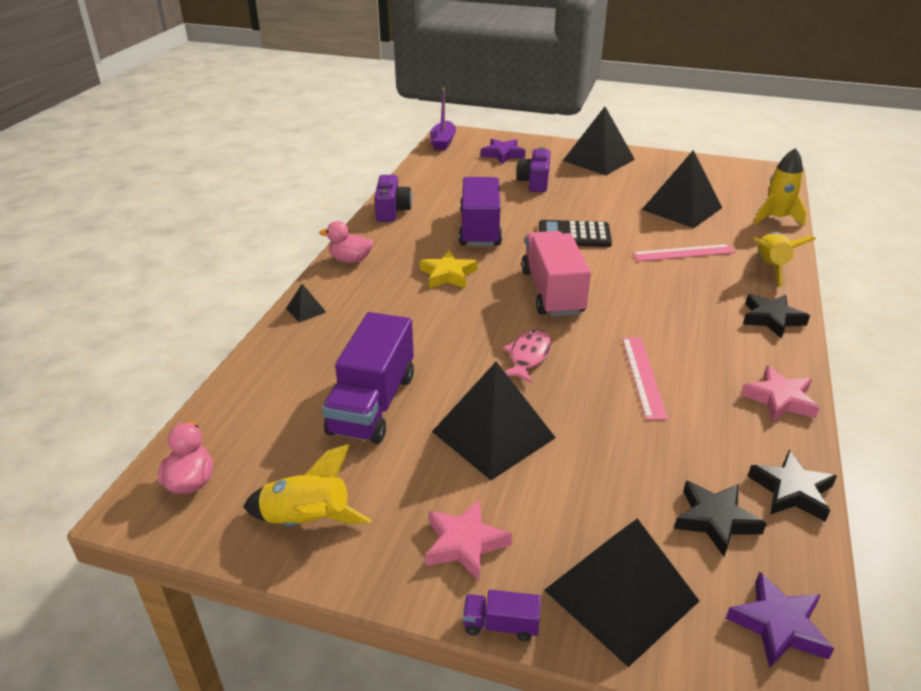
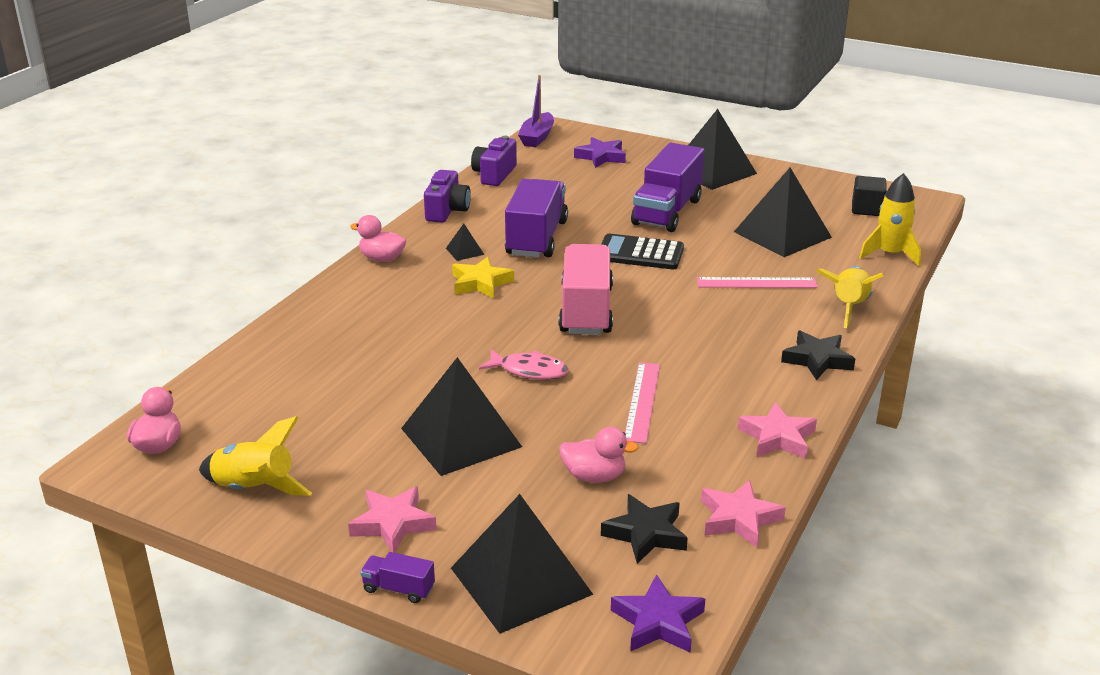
camera: 10 degrees right, 5 degrees down
(306, 310) = (317, 305): black pyramid -> black pyramid (465, 251)
(372, 404) = (352, 398): purple truck -> purple truck (667, 212)
(528, 356) = (529, 371): pink fish -> pink fish turned 75 degrees clockwise
(534, 182) = (623, 191): purple camera -> purple camera (494, 174)
(637, 461) = (594, 476): none -> pink duck
(736, 182) = (866, 209): none -> black cube
(791, 491) = (739, 519): black star -> pink star

